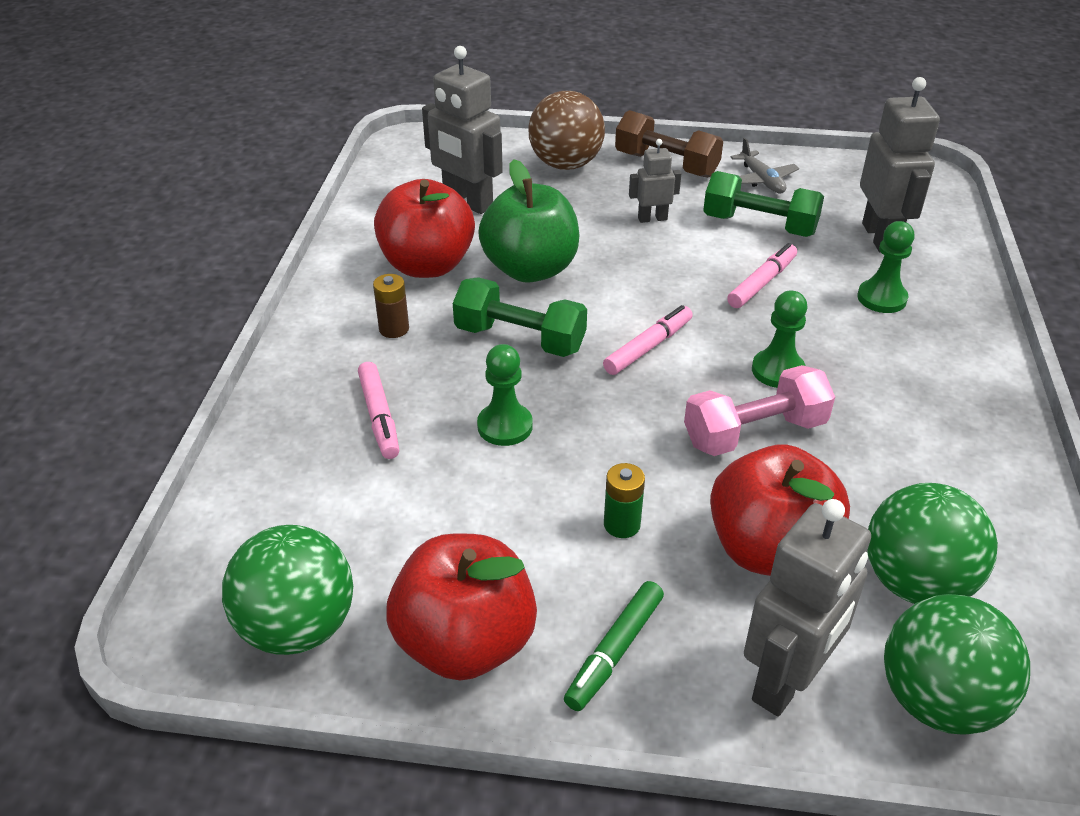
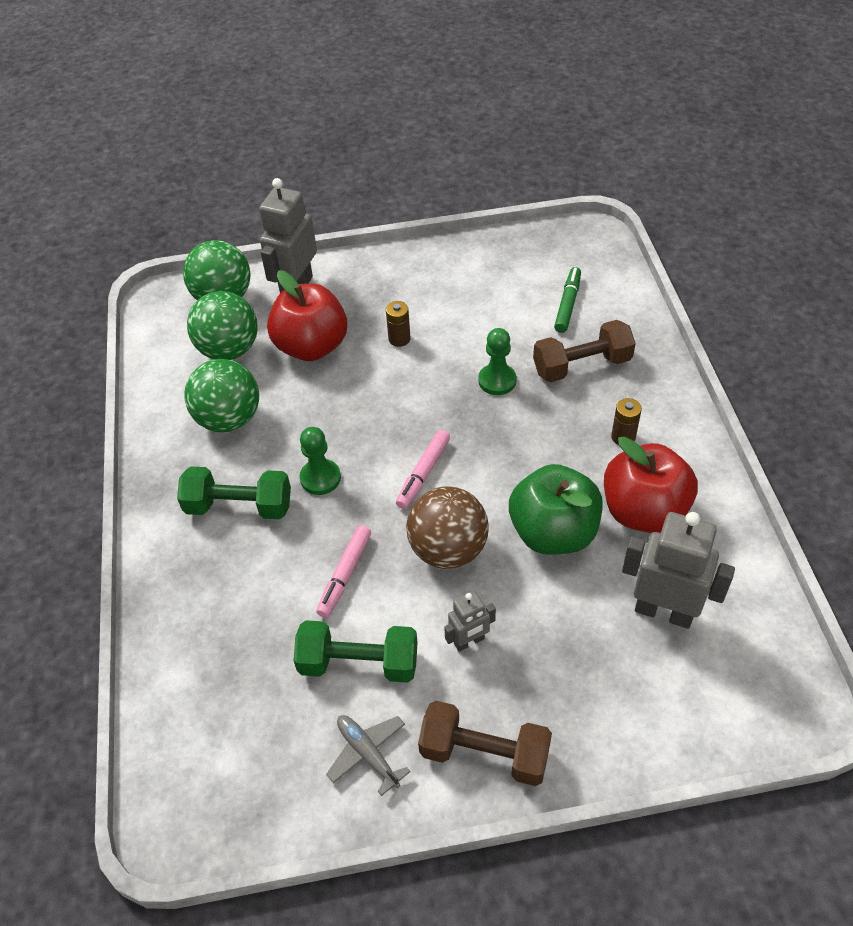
camera: 165 degrees right, 10 degrees up
(298, 627) = (541, 250): green ball -> green ball (229, 419)
(379, 417) = (582, 365): pink marker -> brown dumbbell
(465, 643) = (456, 264): red apple -> none
(520, 339) = (523, 454): green dumbbell -> green dumbbell (239, 506)
(566, 164) = (598, 716): brown ball -> brown ball (448, 549)
(614, 651) = (382, 279): green marker -> green marker (567, 304)
(622, 524) = (399, 339): green battery -> brown battery
(754, 433) = (330, 420): pink dumbbell -> none
(880, 237) = (234, 680): grey robot -> none
(881, 298) = (237, 585): green pawn -> none

